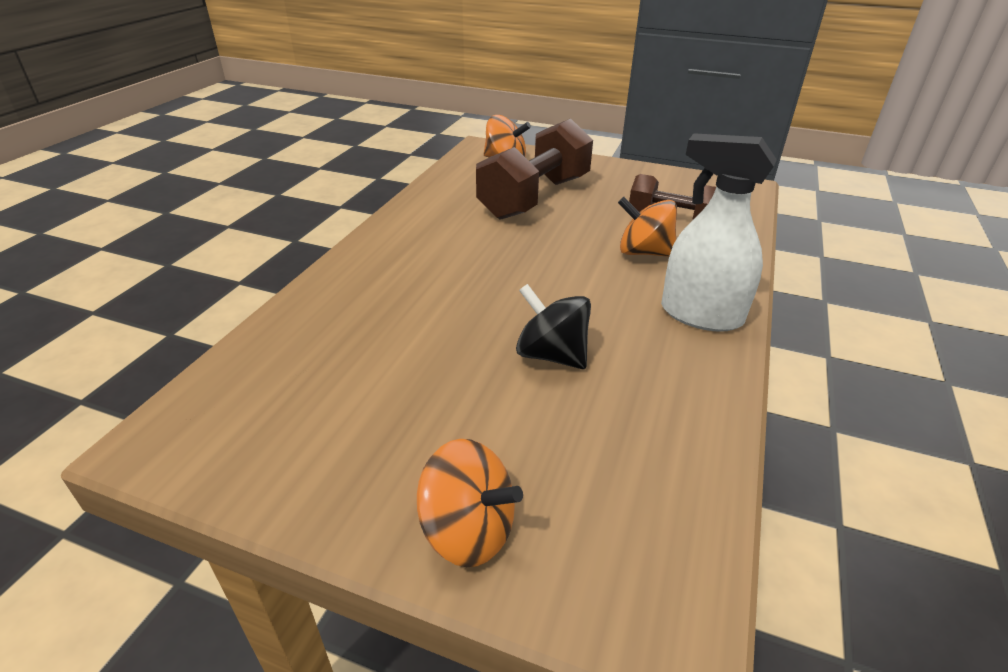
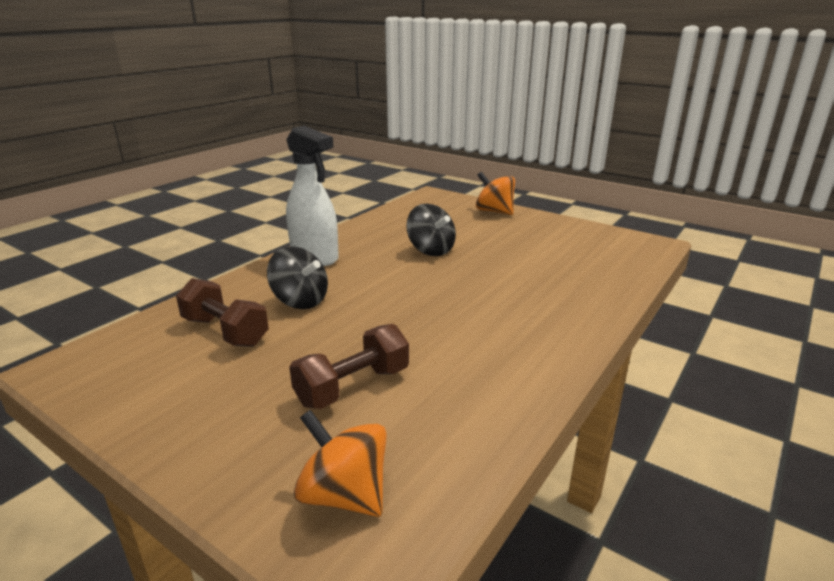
camera: 165 degrees left, 10 degrees down
(535, 197) = (353, 386): brown dumbbell -> brown dumbbell, size x0.61
(644, 252) = (300, 301): orange spinning top -> black spinning top

